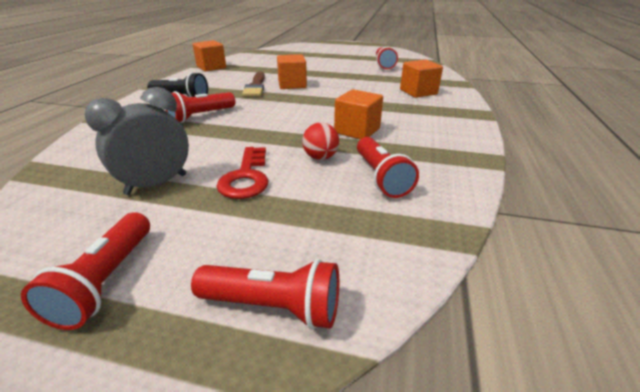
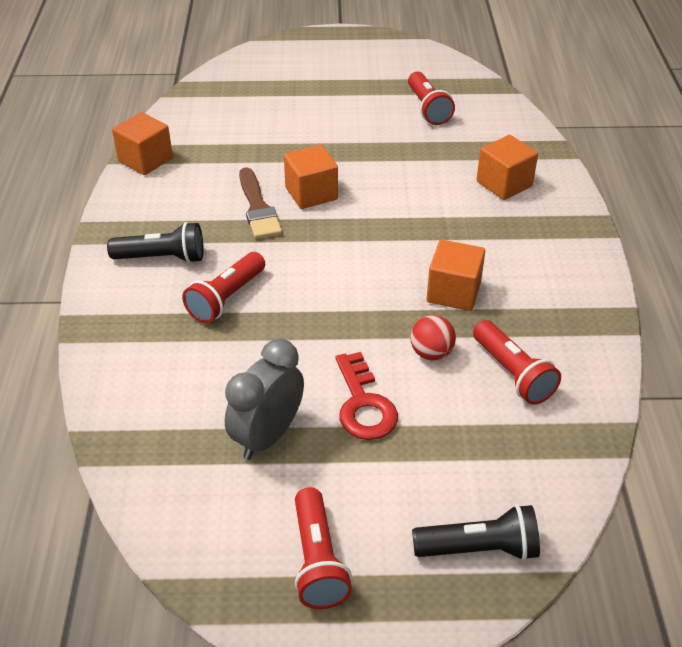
camera: 15 degrees left, 10 degrees up
(273, 306) = (479, 548): red flashlight -> black flashlight

